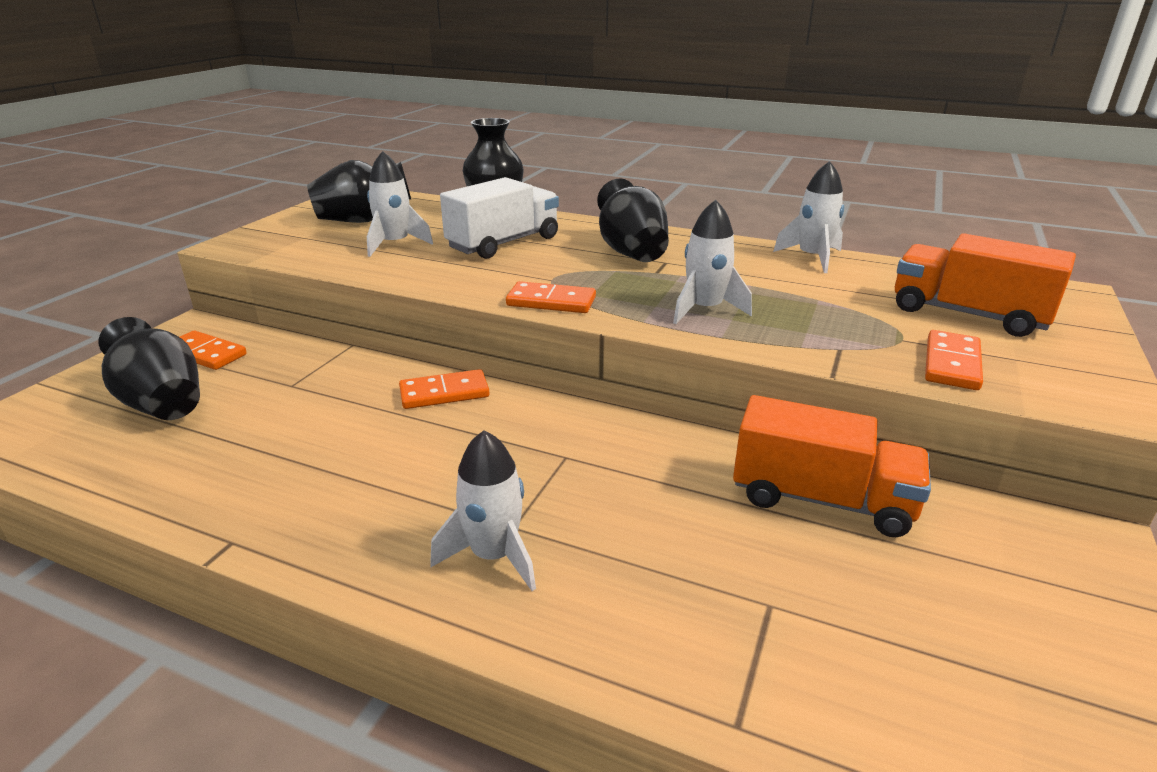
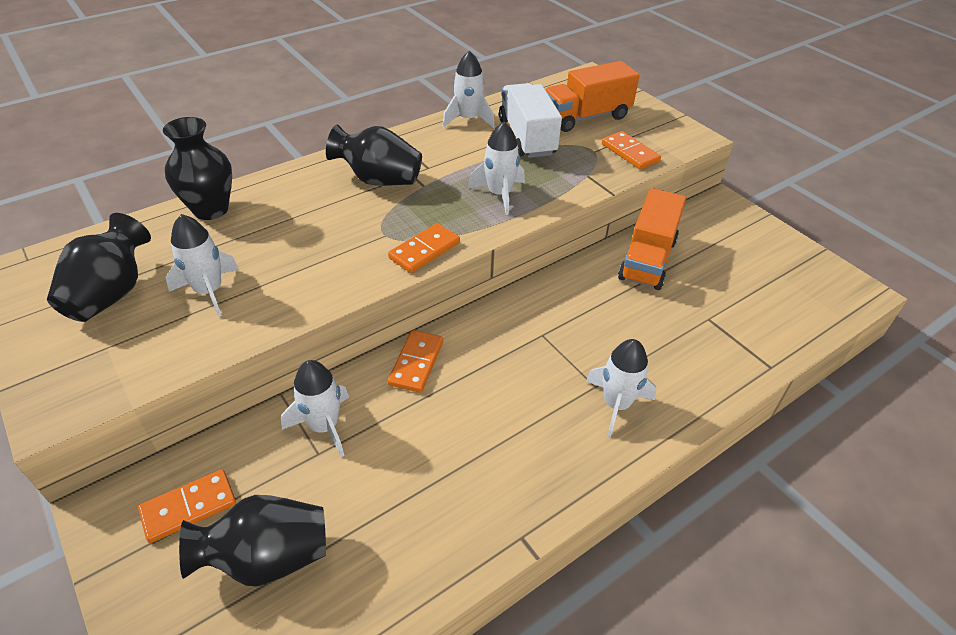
camera: 60 degrees left, 15 degrees up
(326, 376) = (324, 426): none -> white rocket
(504, 243) = (285, 230): white truck -> white truck (527, 137)
(821, 499) = (647, 259): orange truck -> orange truck turned 150 degrees clockwise

